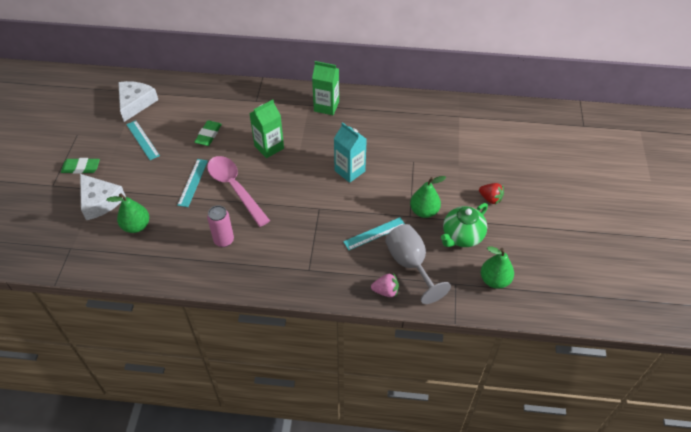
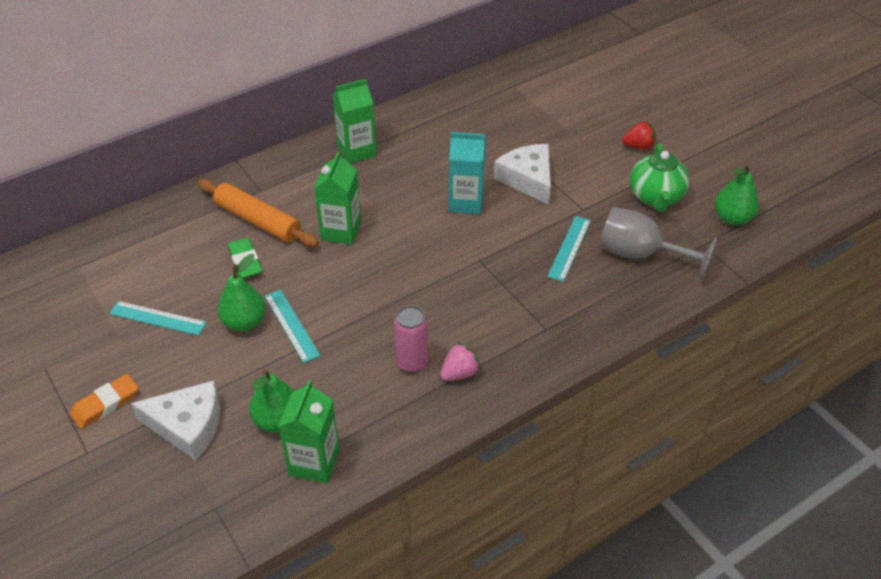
camera: 40 degrees left, 5 degrees down
(81, 168) = (106, 404): green eraser -> orange eraser
(129, 258) = (314, 462): none -> green carton
(135, 103) = (91, 282): white cheese -> white cheese (528, 179)
(235, 188) = (354, 299): pink spoon -> none
(237, 117) = (258, 221): none -> orange rolling pin
(385, 291) = (648, 296): pink strawberry -> pink strawberry (459, 373)
(424, 211) = (591, 196): green pear -> green pear (244, 322)

